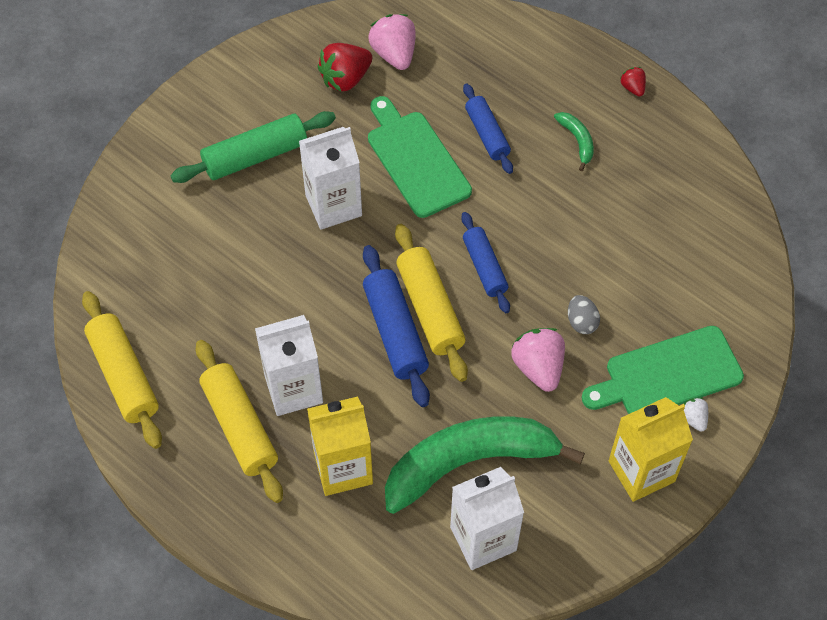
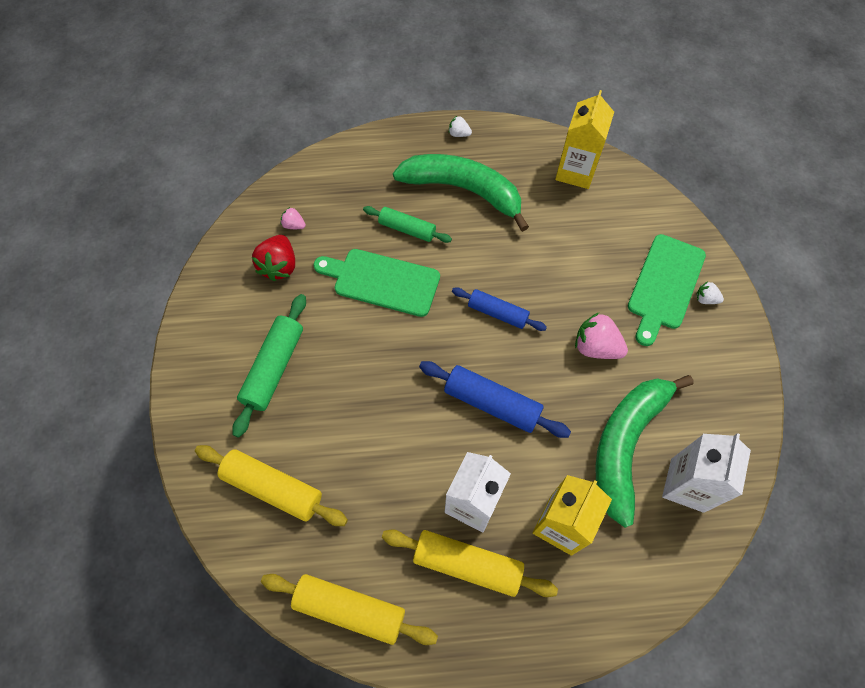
camera: 45 degrees left, 5 degrees up
(333, 205) = (362, 356): white carton -> none
(394, 54) = (294, 225): pink strawberry -> pink strawberry, size x0.53
(430, 309) = (495, 369): yellow rolling pin -> yellow rolling pin (273, 488)
(487, 134) = (407, 229): blue rolling pin -> green rolling pin
(577, 141) = (463, 190): green banana -> green banana, size x2.49
(581, 322) = (587, 297): grey egg -> none
(632, 88) = (459, 134): red strawberry -> white strawberry
(641, 471) = (716, 356): yellow carton -> yellow carton (575, 171)

